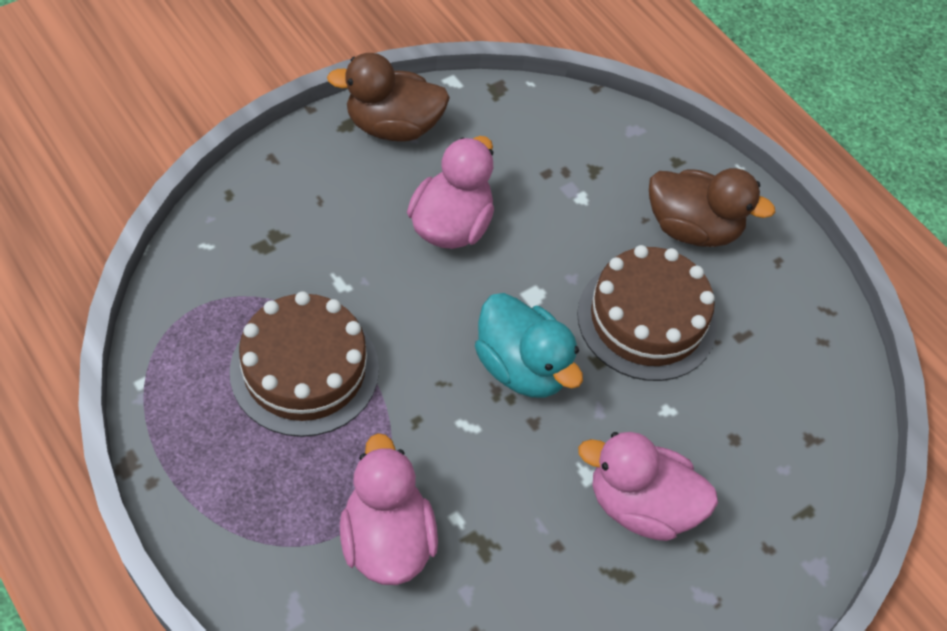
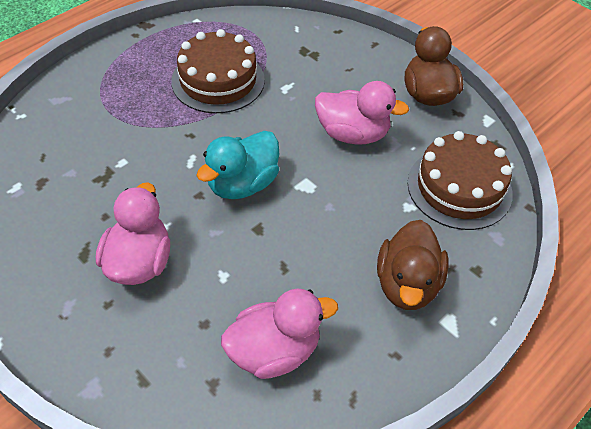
camera: 85 degrees right, 5 degrees down
(386, 539) = (105, 131): pink duck -> pink duck (274, 351)
(646, 319) = (304, 256): brown cake -> brown cake (459, 188)

